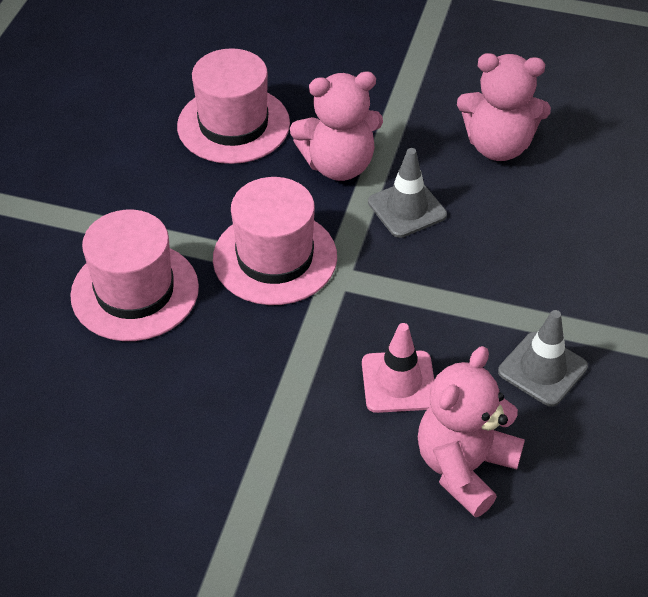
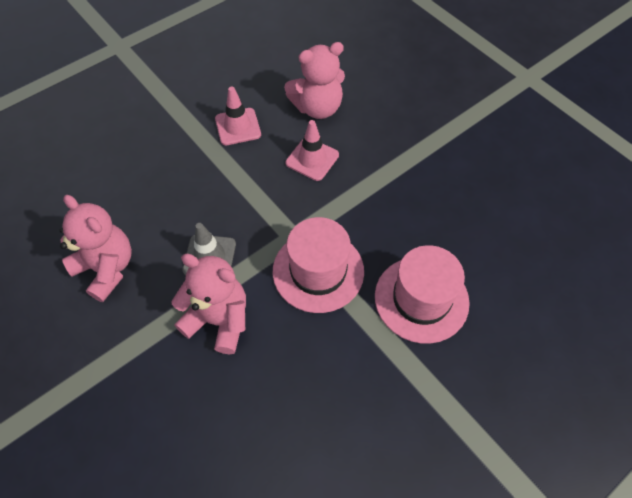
camera: 145 degrees left, 10 degrees up
(233, 125) = (259, 412): pink hat -> none
(542, 369) = (238, 127): grey traffic cone -> pink traffic cone

